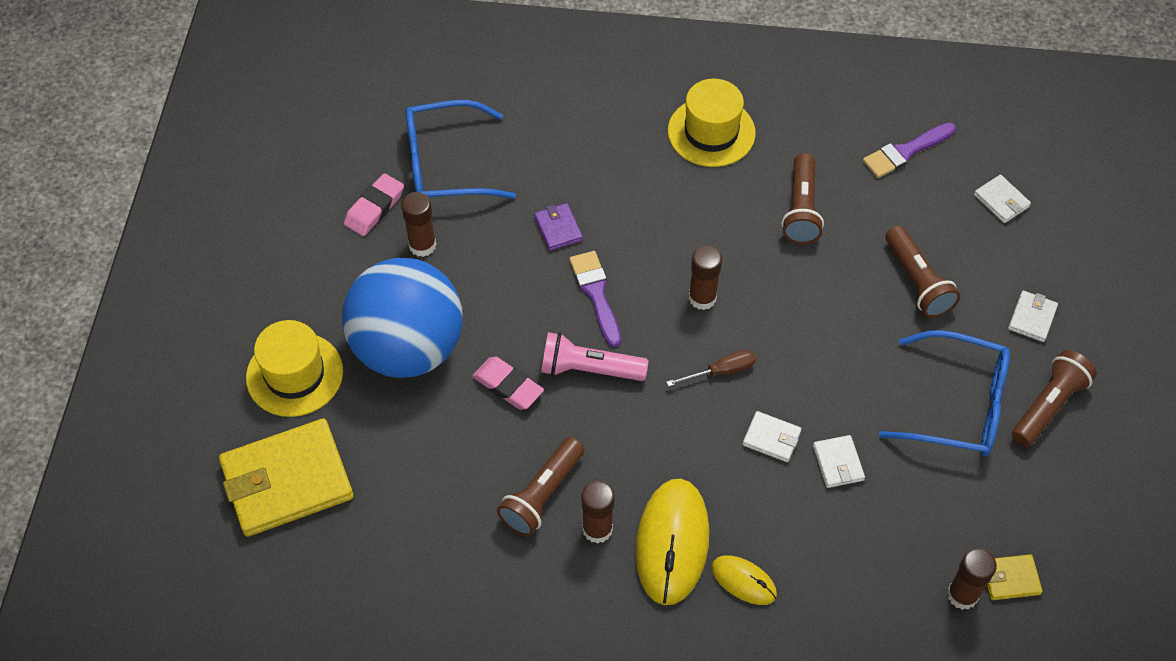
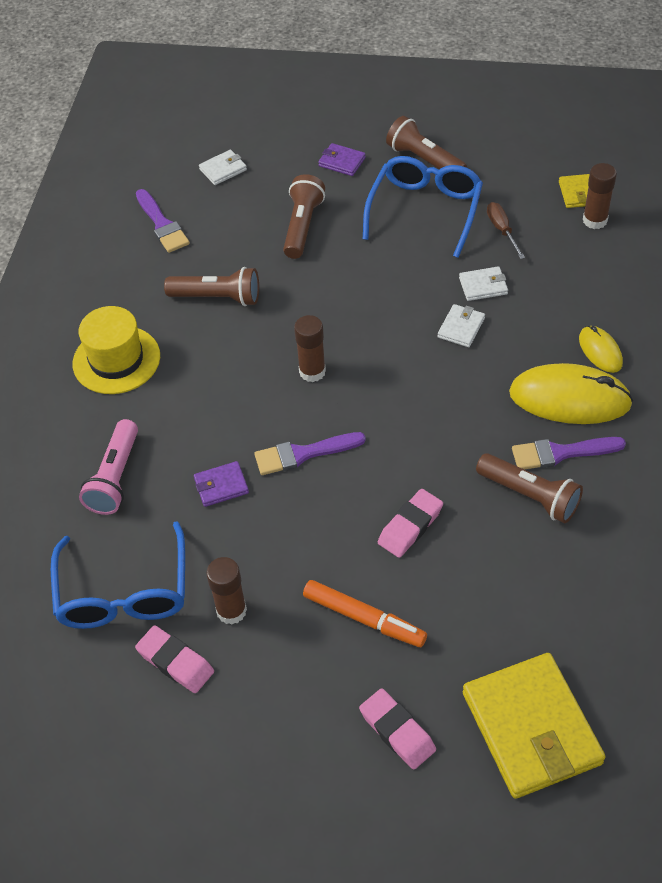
camera: 85 degrees left, 5 degrees down
(294, 374) = (397, 731): yellow hat -> pink eraser
(408, 348) = (364, 618): blue ball -> orange marker
(589, 369) = (390, 459): pink flashlight -> pink flashlight (115, 477)
(597, 529) = (561, 453): brown glue stick -> purple brush
(721, 371) = (393, 360): brown screwdriver -> brown screwdriver (502, 230)
(743, 581) = (600, 351): yellow mouse -> yellow mouse turned 60 degrees counterclockwise
(917, 282) = (303, 226): brown flashlight -> brown flashlight turned 60 degrees counterclockwise
(1032, 318) = (342, 162): white wallet -> purple wallet

